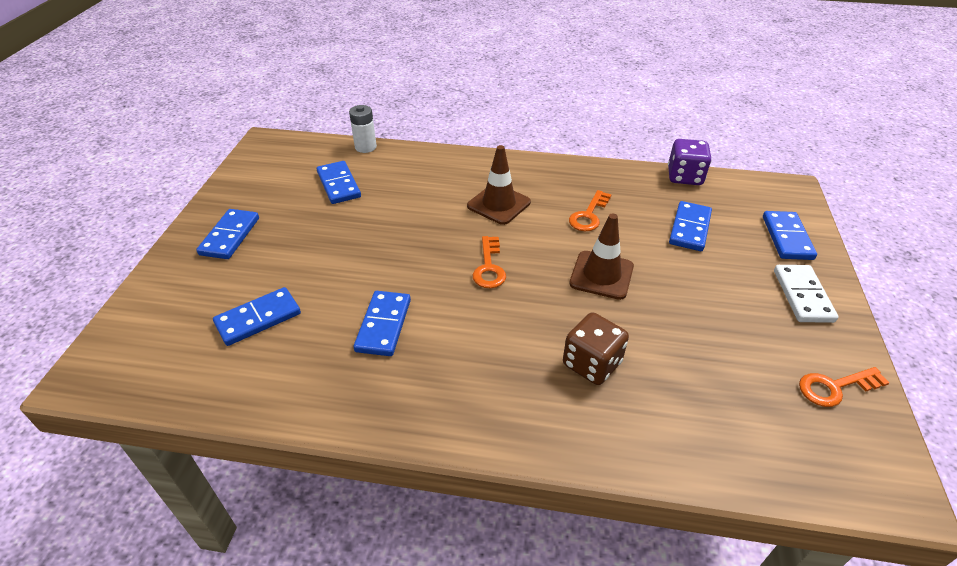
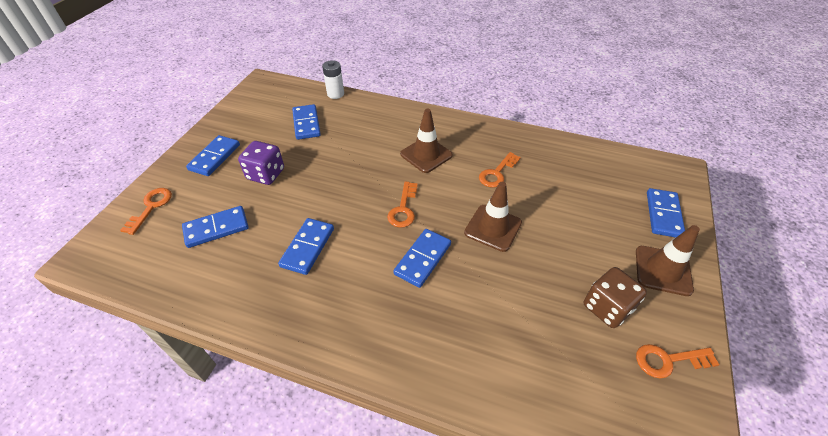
camera: 10 degrees right, 5 degrees up
(161, 305) = (151, 207): none -> orange key
(591, 364) = (463, 306): brown dice -> brown dice (607, 307)
(684, 177) = (588, 148): purple dice -> purple dice (266, 174)
(690, 228) = (579, 195): blue domino -> blue domino (423, 259)
(803, 296) = (663, 270): white domino -> brown traffic cone

